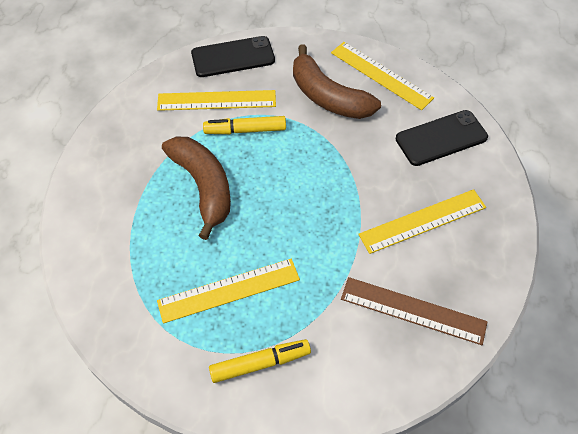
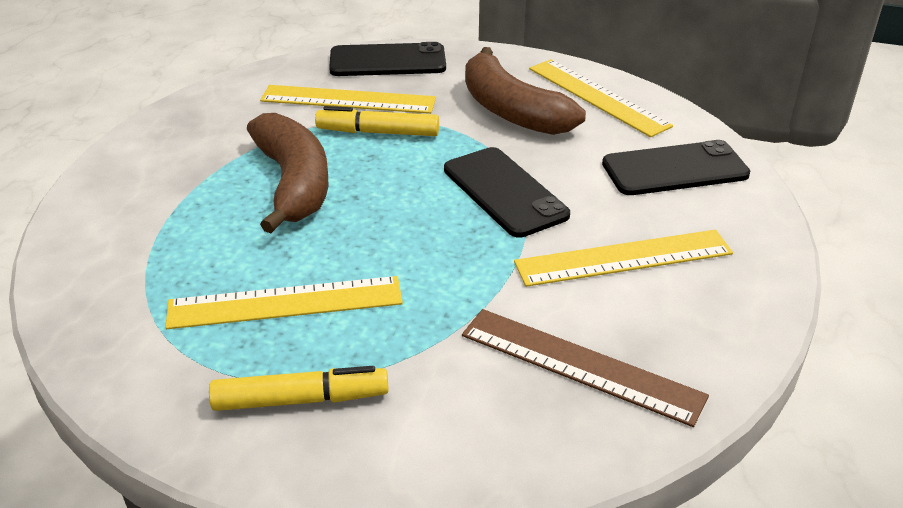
camera: 10 degrees right, 20 degrees down
(339, 174) = (504, 192): none -> black phone

